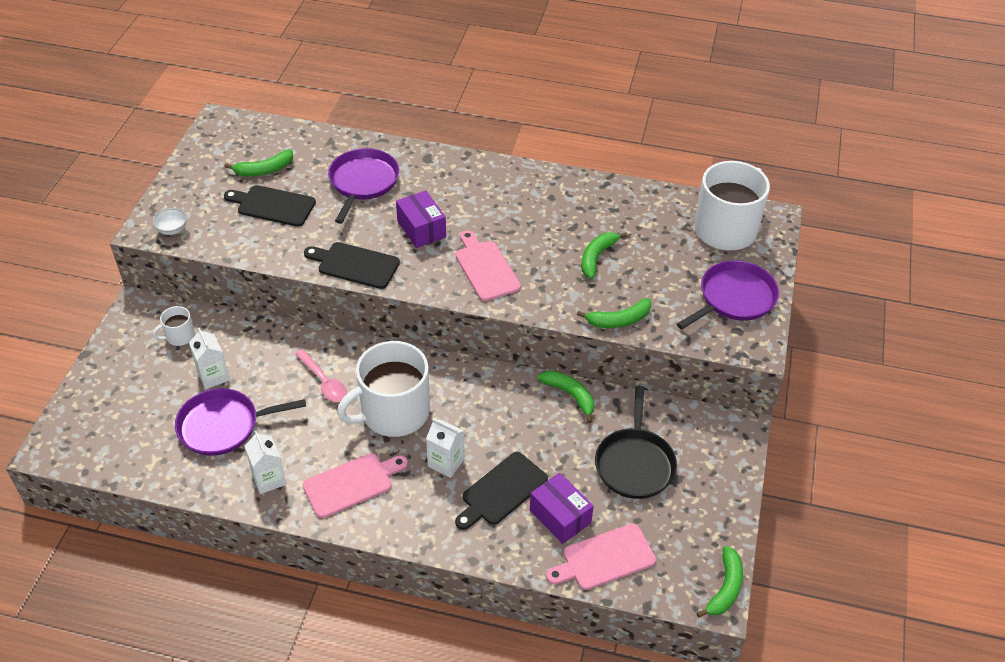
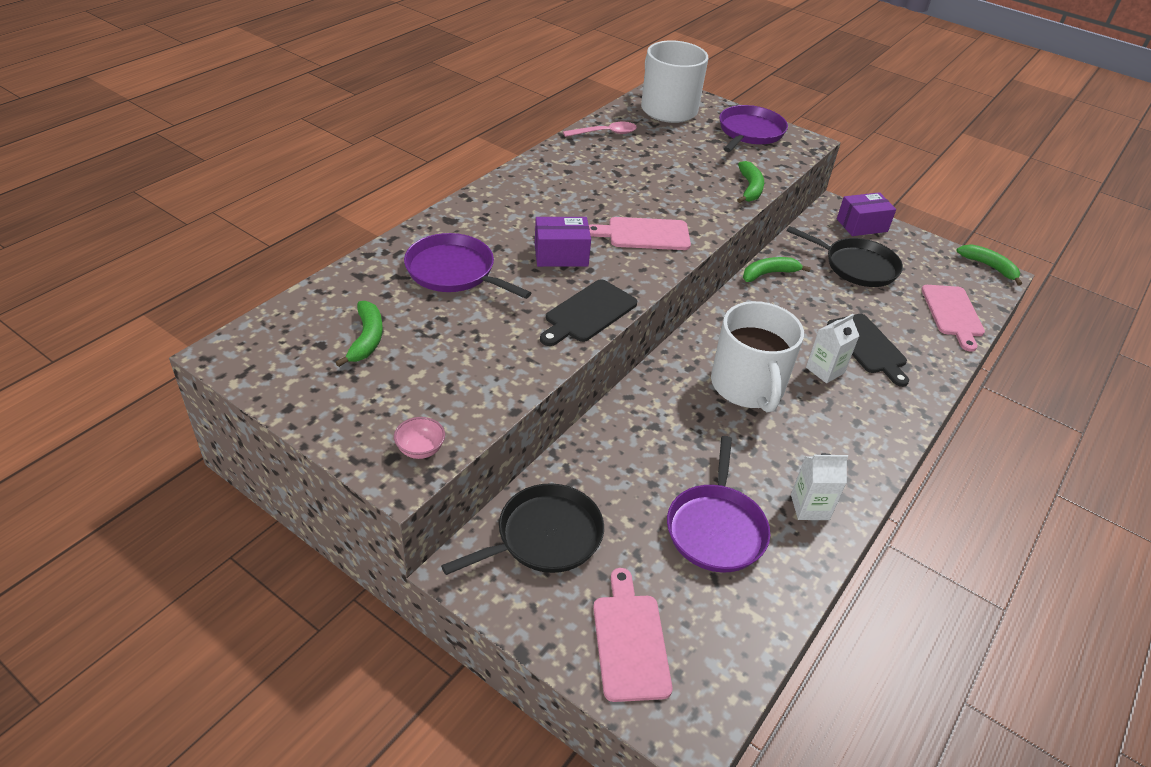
camera: 70 degrees left, 5 degrees down
(172, 230) = (420, 449): white bowl -> pink bowl
(179, 336) = (544, 537): white mug -> black pan
(213, 376) = (631, 518): white carton -> none
(273, 205) = (441, 348): black cutting board -> none
(324, 382) = (683, 425): pink spoon -> pink spoon (605, 133)
(352, 484) = (834, 442): pink cutting board -> pink cutting board (630, 641)
(560, 516) = (904, 323): purple box -> purple box (862, 225)
(596, 257) = (665, 174): green banana -> none
(734, 298) = (749, 132): purple pan -> purple pan turned 45 degrees clockwise

